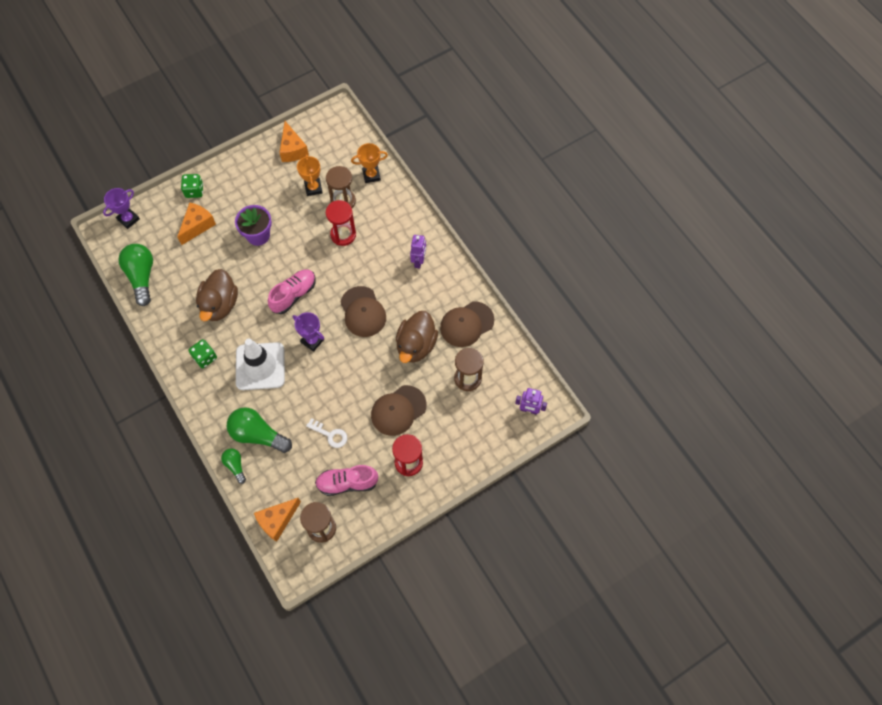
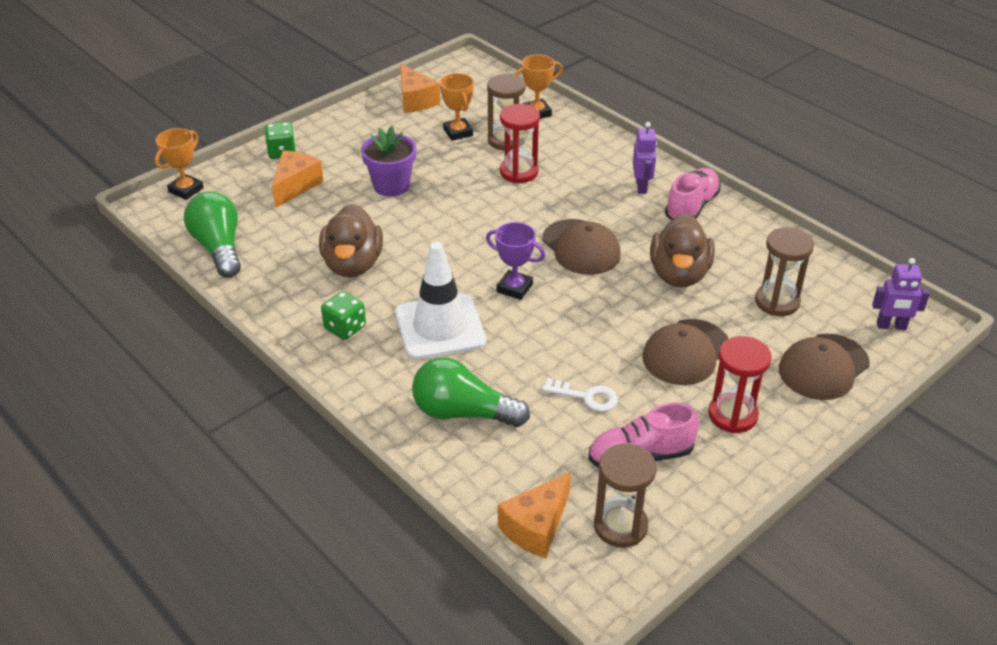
camera: 10 degrees left, 25 degrees down
(128, 219) = (186, 190): purple trophy -> orange trophy
(235, 466) = (436, 459): green light bulb -> none
(293, 295) = (467, 241): pink shoe -> pink shoe (691, 206)
(466, 324) = (744, 243): brown cap -> brown cap (823, 367)

